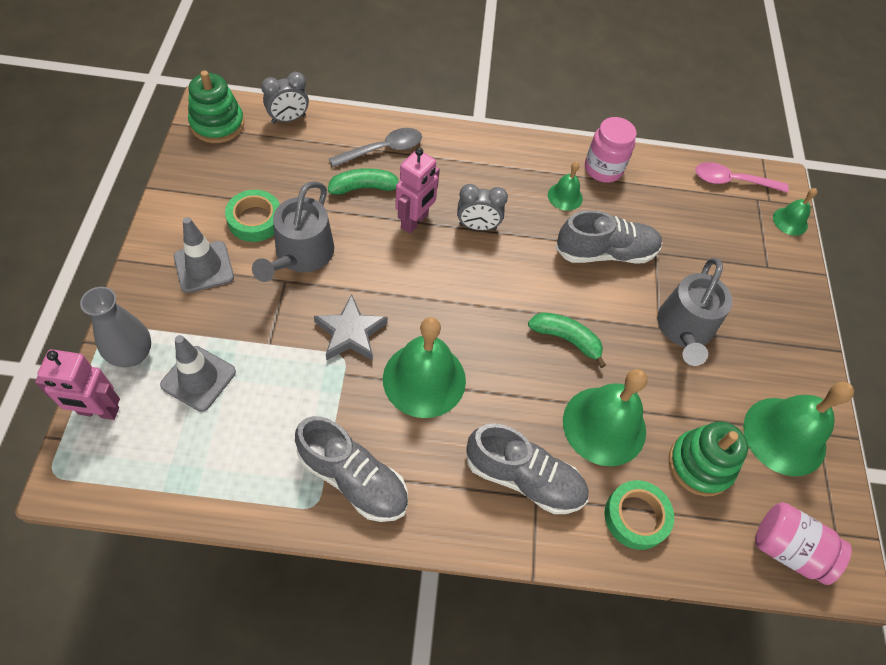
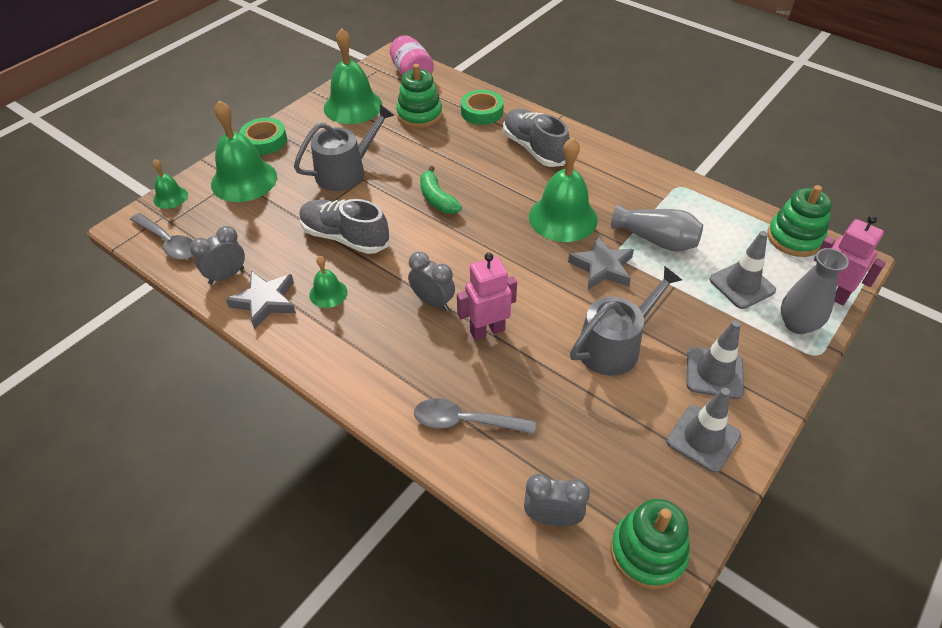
camera: 140 degrees left, 10 degrees down
(147, 482) = (794, 238): none -> green stacking toy
(199, 209) = (703, 438): none -> grey traffic cone
(255, 220) = (646, 399): green tape -> green tape (264, 141)
(309, 397) = (656, 240): none -> grey vase
(353, 479) = (647, 188): grey shoe -> none
(365, 188) = (513, 385): green banana -> none
(603, 169) = (265, 301): pink jar -> grey star
(604, 425) = (459, 150): green bell -> green bell (244, 180)
(655, 175) = (226, 276): none -> grey clock
(732, 181) = (169, 242): pink spoon -> grey spoon

